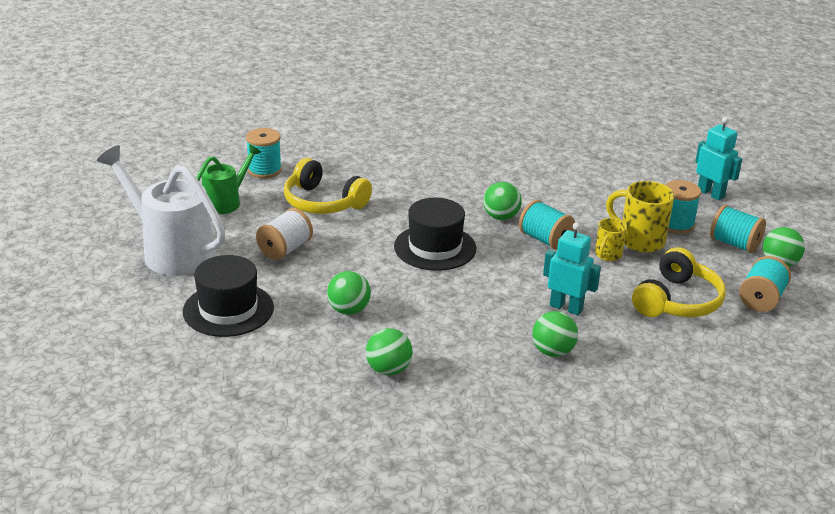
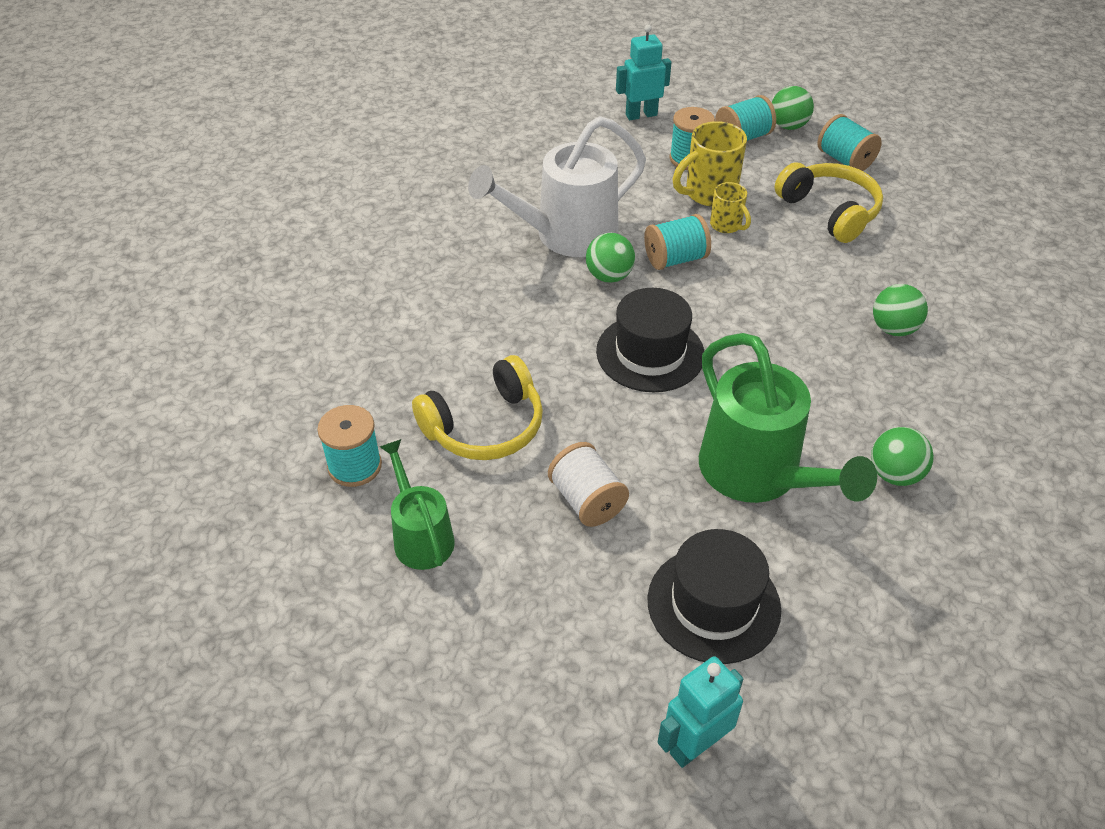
camera: 65 degrees left, 15 degrees up
(171, 251) = (529, 640): white watering can -> white watering can (566, 236)
(349, 310) = (758, 475): green ball -> green watering can
(566, 307) = (815, 290): turquoise robot -> turquoise robot (694, 745)

